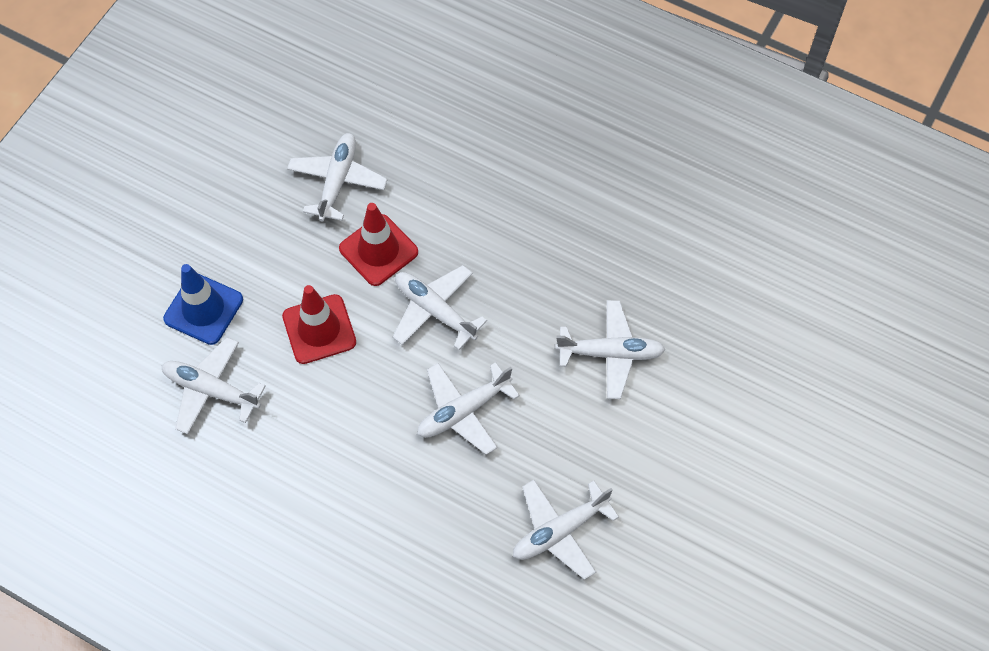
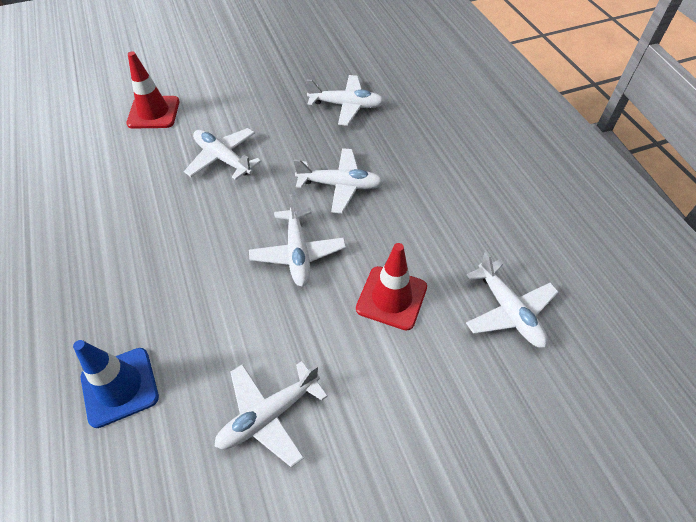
camera: 140 degrees left, 10 degrees down
(203, 309) = (476, 382): blue traffic cone -> blue traffic cone (120, 387)
(378, 250) = (294, 325): red traffic cone -> red traffic cone (153, 112)

